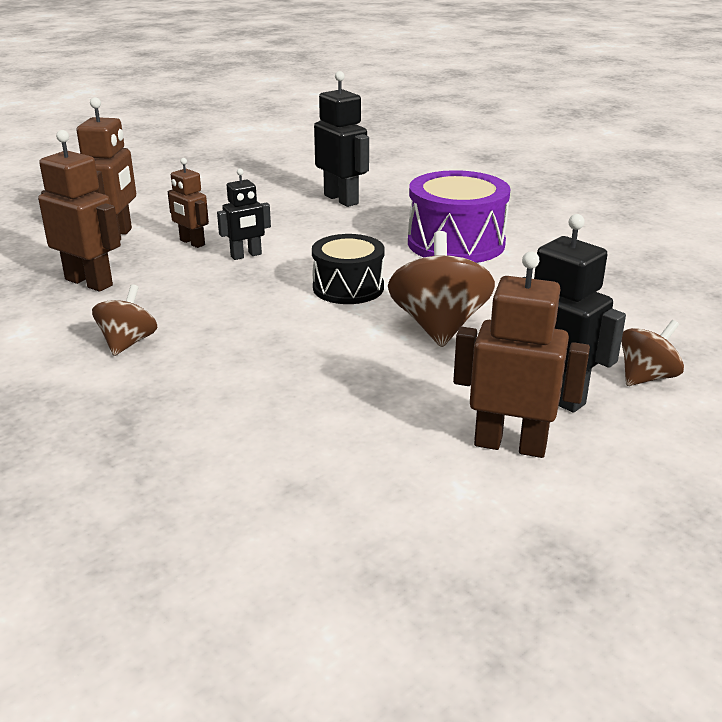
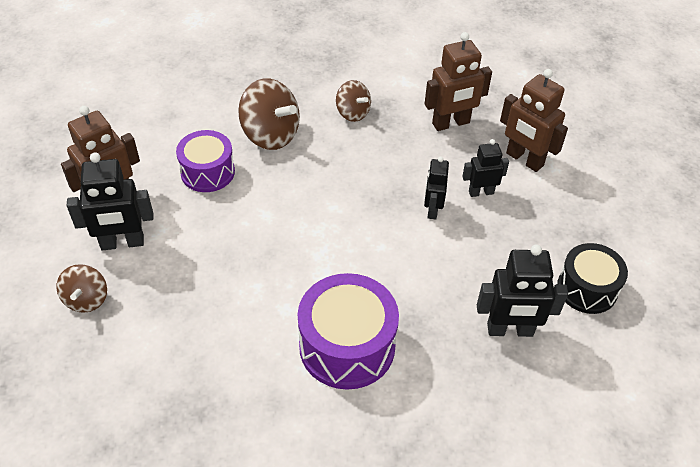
camera: 125 degrees right, 20 degrees up
(192, 243) = (481, 192): brown robot -> black robot
(348, 288) = (332, 234): black drum -> black drum (587, 288)
(364, 395) = (208, 172): none -> purple drum
(439, 326) = (239, 246): brown spinning top -> brown spinning top (270, 135)

